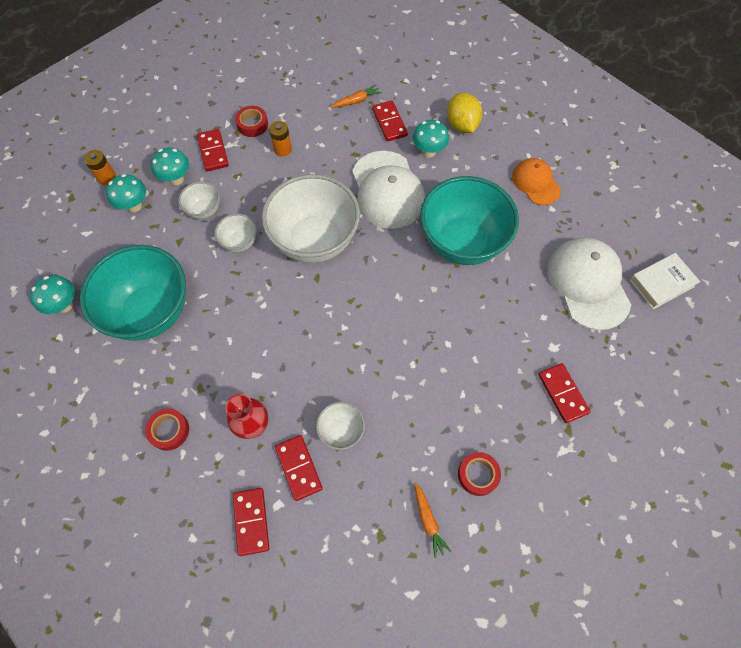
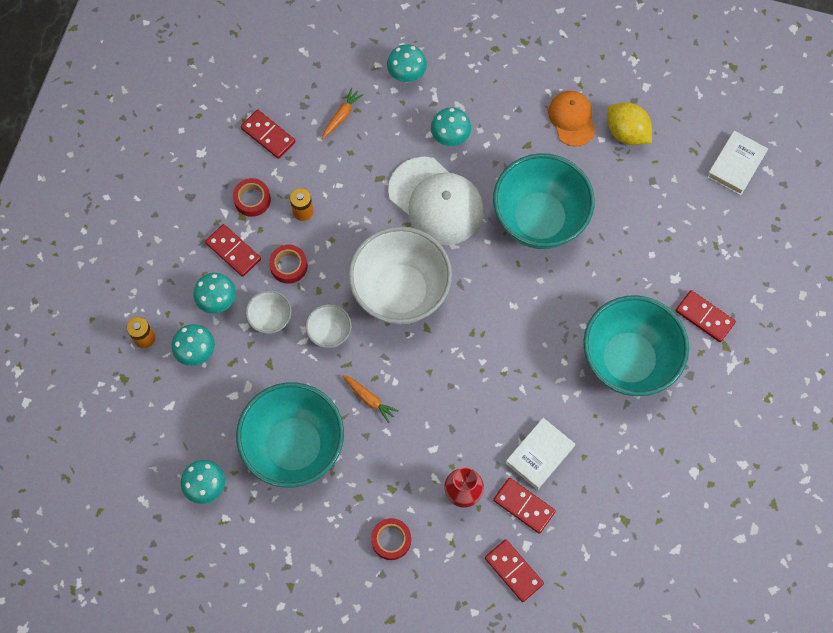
camera: 30 degrees left, 5 degrees up
(341, 431) = (539, 455): white bowl -> white book
(389, 122) = (391, 124): red domino -> red domino (268, 135)
(423, 96) = (407, 75): none -> turquoise mushroom
(428, 521) = (655, 486): orange carrot -> orange carrot (369, 399)
(462, 125) = (465, 90): yellow lemon -> yellow lemon (626, 133)
(470, 393) = (628, 360): none -> turquoise bowl
(478, 475) = (673, 426): red tape -> red tape (288, 266)
(536, 183) = (572, 119): orange cap -> orange cap turned 45 degrees clockwise
(588, 284) = (673, 200): white cap -> none

